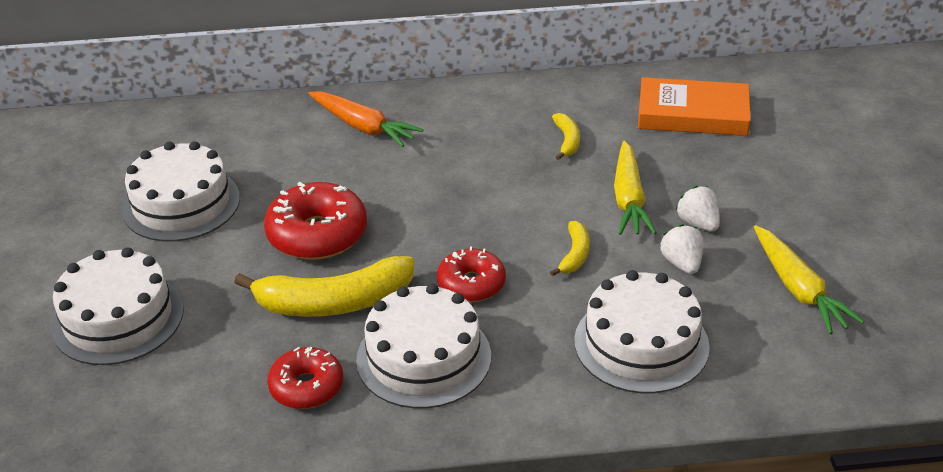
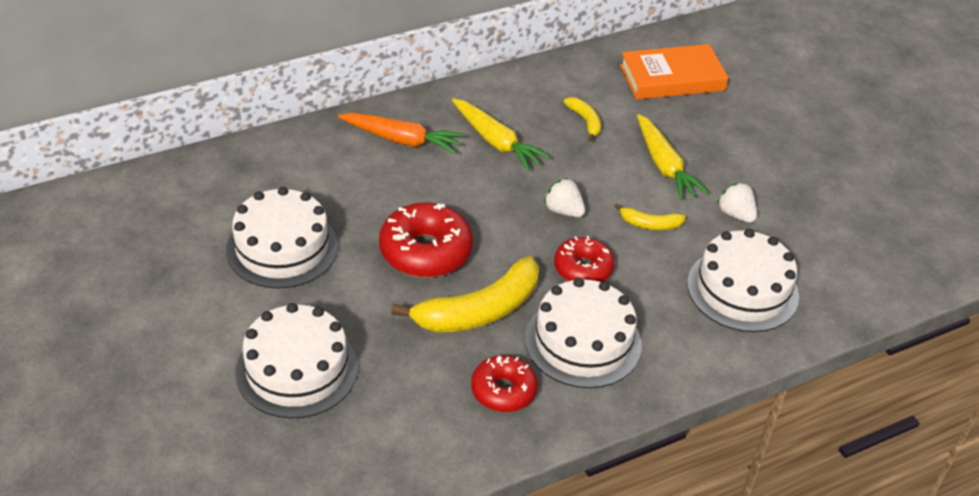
camera: 25 degrees left, 5 degrees up
(575, 254) = (650, 224): yellow banana -> yellow banana turned 105 degrees clockwise
(698, 223) = (729, 177): white strawberry -> white strawberry (563, 211)
(798, 289) = (831, 217): yellow carrot -> yellow carrot (496, 141)

